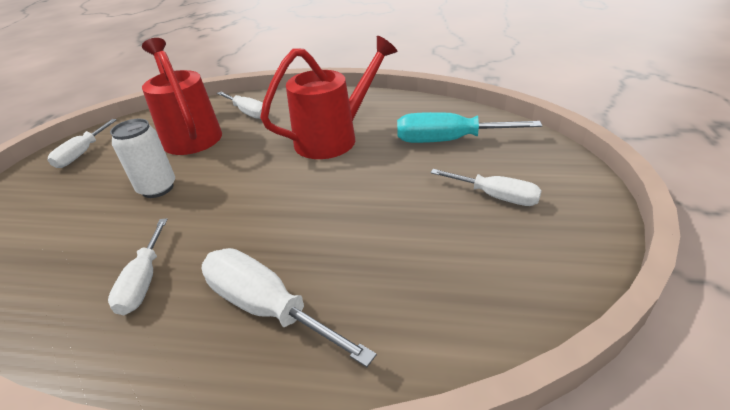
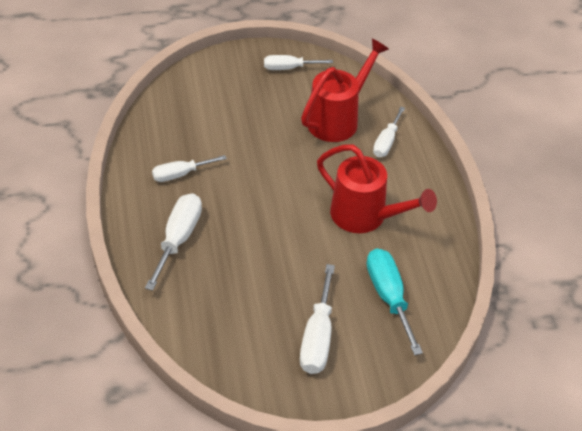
camera: 65 degrees right, 10 degrees up
(157, 188) = (263, 135): white can -> none
(496, 196) = (317, 337): white screwdriver -> white screwdriver, size x1.51

